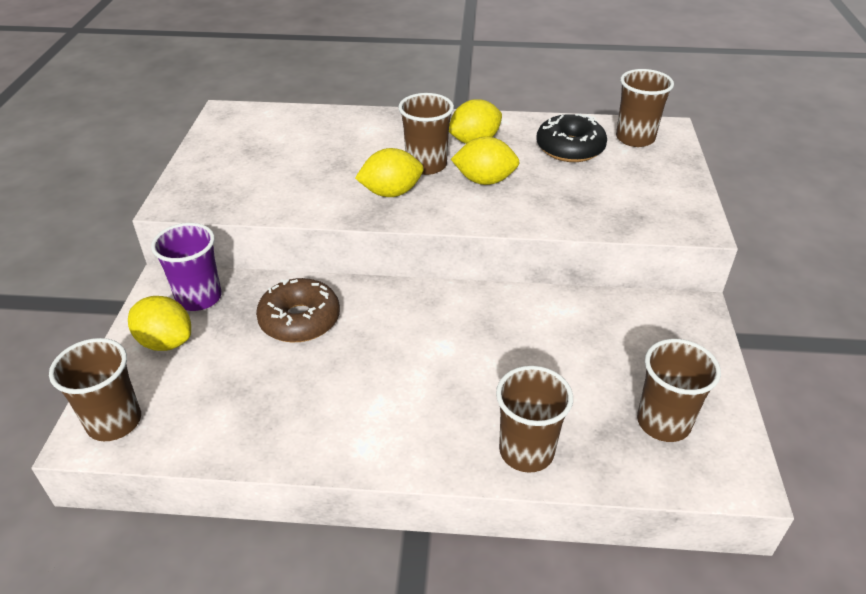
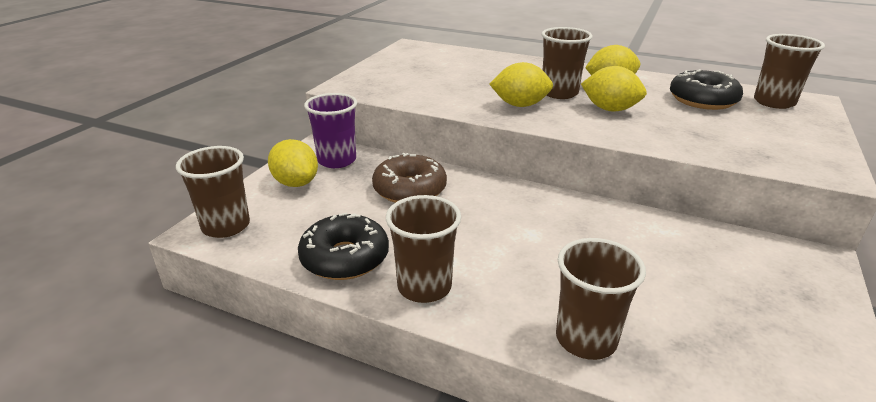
camera: 20 degrees right, 10 degrees down
(269, 426) = (345, 258): none -> black donut
(663, 422) = (758, 352): brown cup -> brown cup (424, 287)

